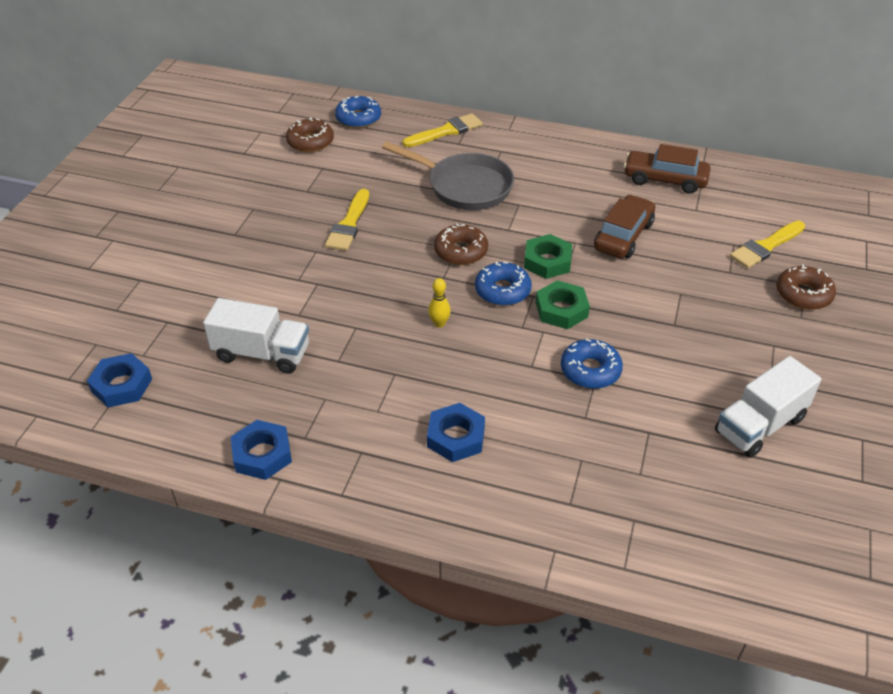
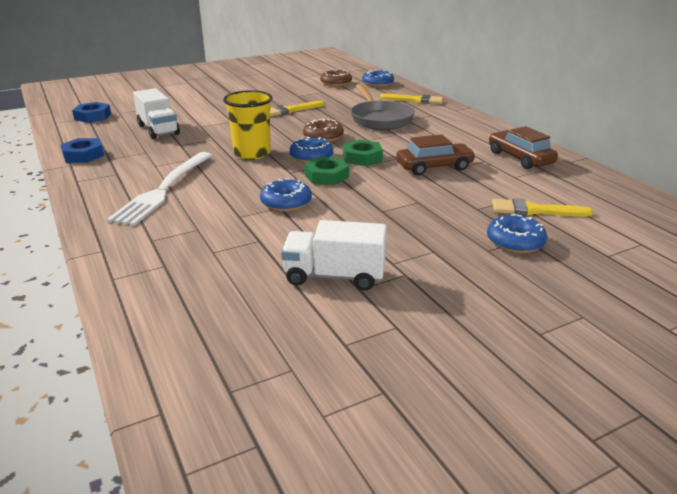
camera: 45 degrees right, 15 degrees down
(439, 323) = (252, 153): yellow bowling pin -> yellow cup
(456, 437) = (163, 190): blue nut -> white fork
(803, 294) = (515, 242): brown donut -> blue donut

